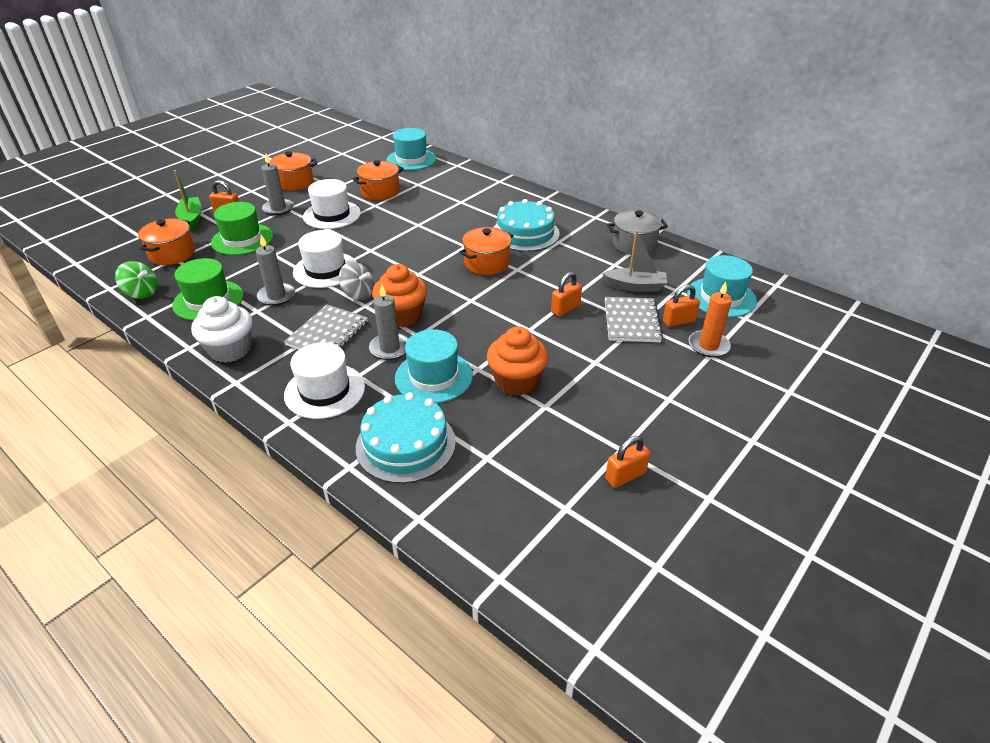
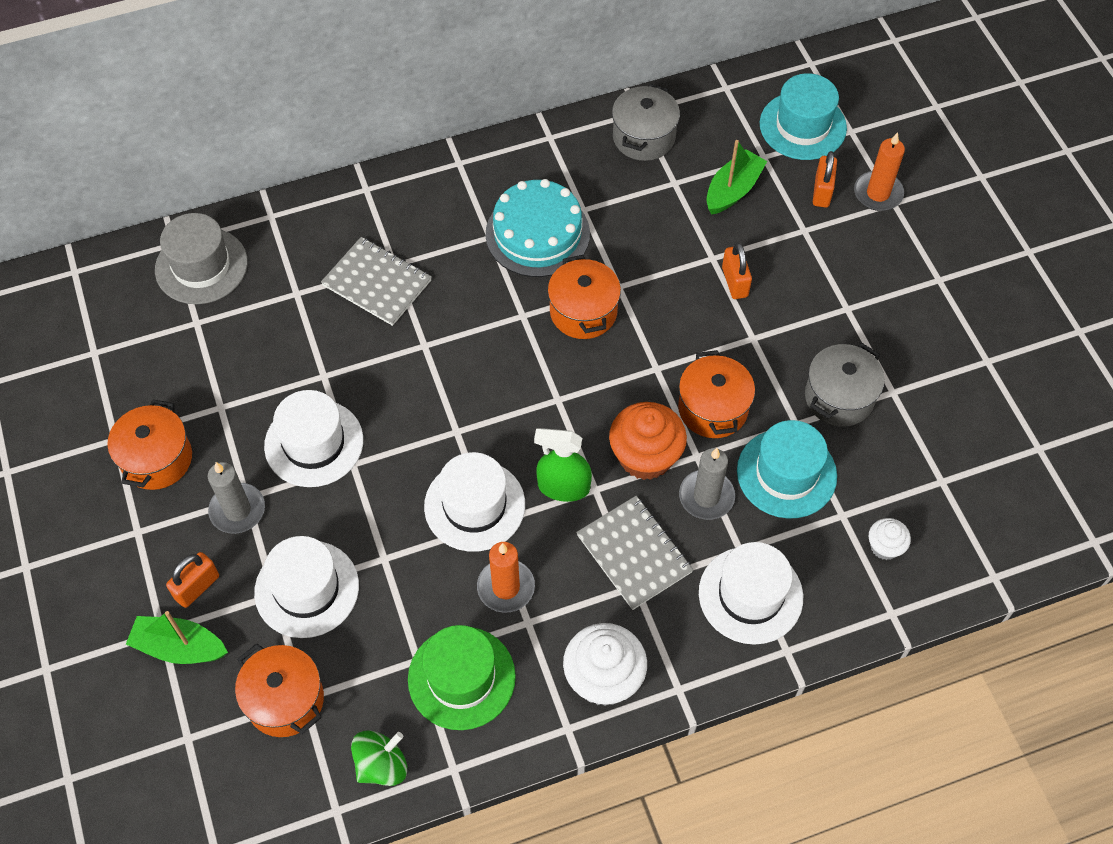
camera: 60 degrees left, 20 degrees up
(242, 239) = (307, 589): green hat -> white hat
(276, 296) = (506, 587): grey candle -> orange candle
(358, 294) = (563, 487): grey spinning top -> green spray bottle
(380, 192) = (284, 352): orange pot -> orange pot (713, 409)
(405, 444) = (885, 547): turquoise cake -> white cupcake
(411, 159) = (201, 266): turquoise hat -> grey hat
(516, 381) = (839, 397): orange cupcake -> grey pot
(625, 476) = (1023, 378): orange padlock -> none
(631, 321) = (796, 234): grey notebook -> grey notebook (377, 283)
(635, 286) = (733, 190): grey boat -> green boat

